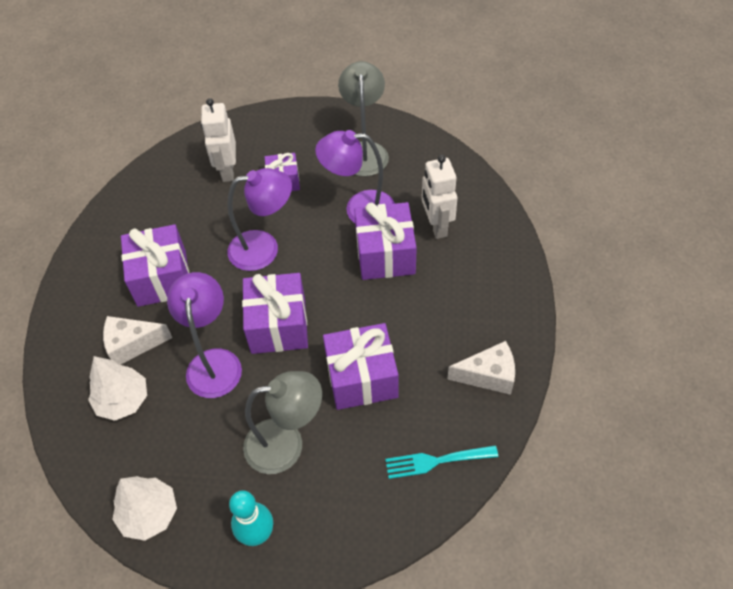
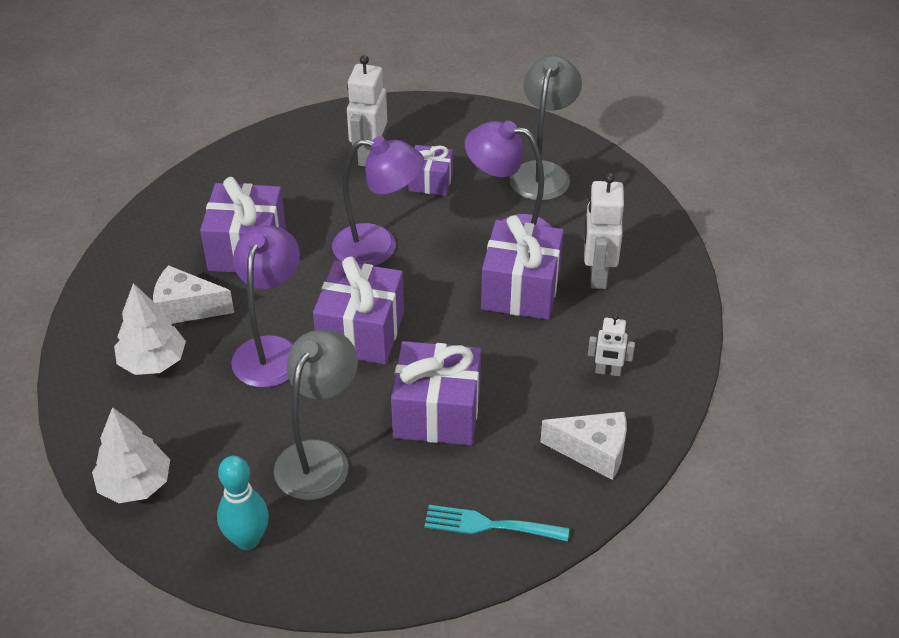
camera: 15 degrees right, 10 degrees down
(286, 444) = (319, 457): grey lamp -> grey lamp turned 75 degrees counterclockwise
(474, 305) = (608, 371): none -> white robot

